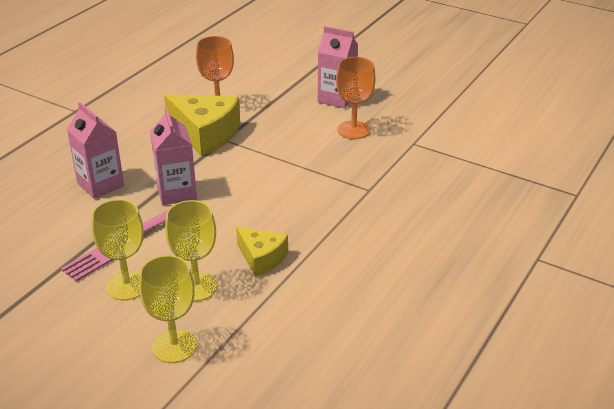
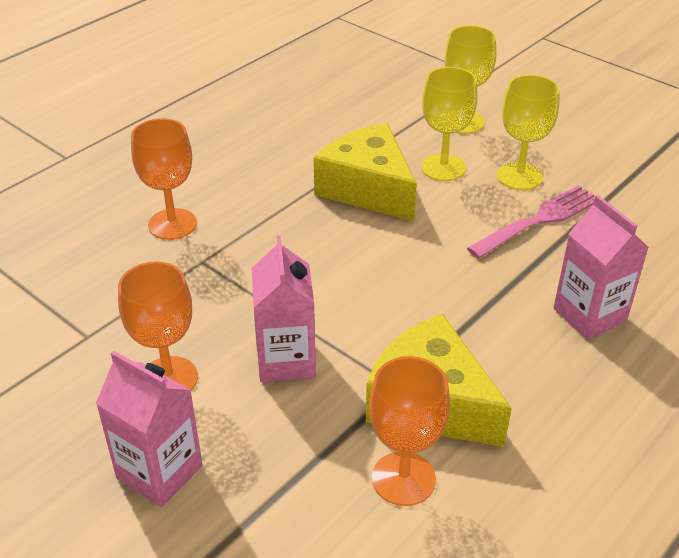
camera: 170 degrees left, 5 degrees up
(176, 192) = (473, 288): pink carton -> pink carton (286, 360)
(261, 258) = (368, 189): yellow cheese -> yellow cheese, size x1.69
(406, 212) = (172, 224): none -> orange goblet

